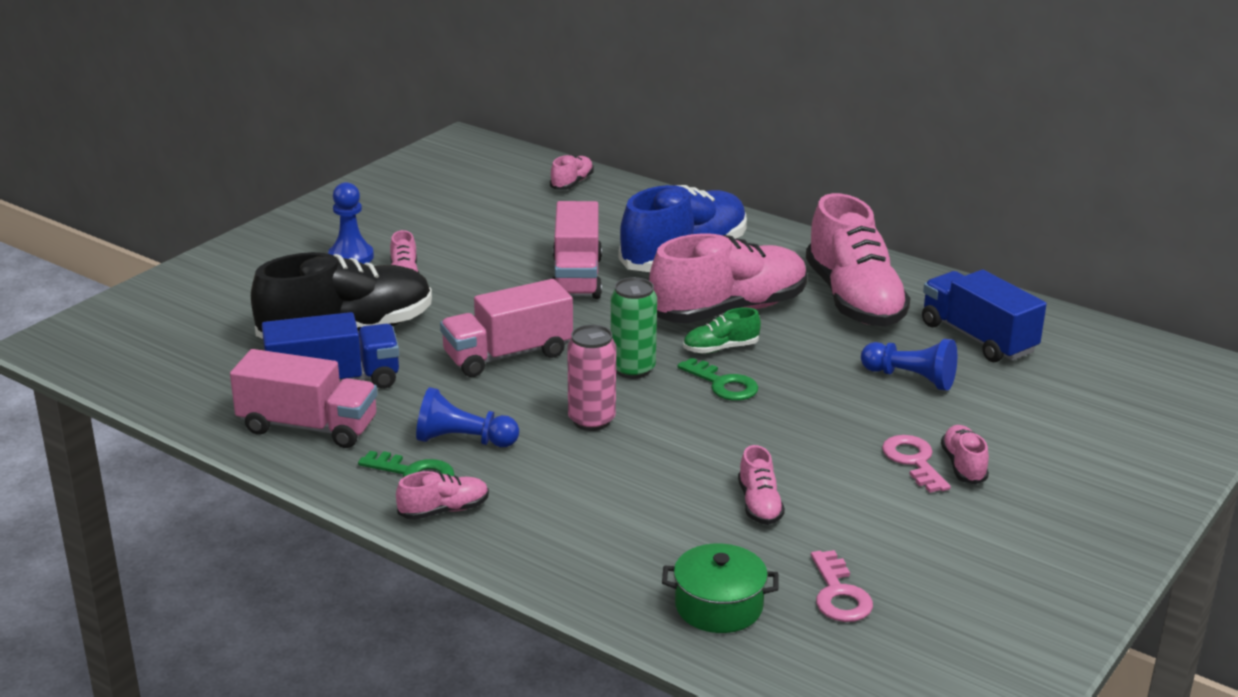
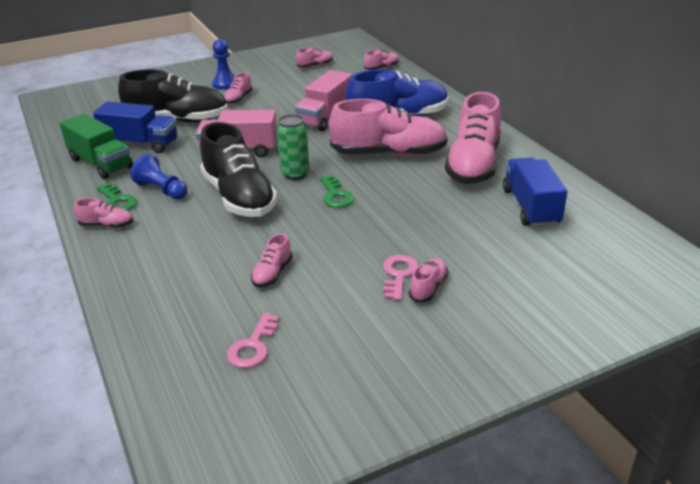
camera: 30 degrees right, 5 degrees up
(308, 427) = (100, 163): pink truck -> green truck
(463, 198) = (315, 65): none -> pink shoe
(591, 420) = (239, 197): pink can -> black shoe
(718, 606) = (176, 329): green pot -> none
(720, 348) = (358, 174): green shoe -> none
(911, 378) = (456, 221): blue pawn -> none

